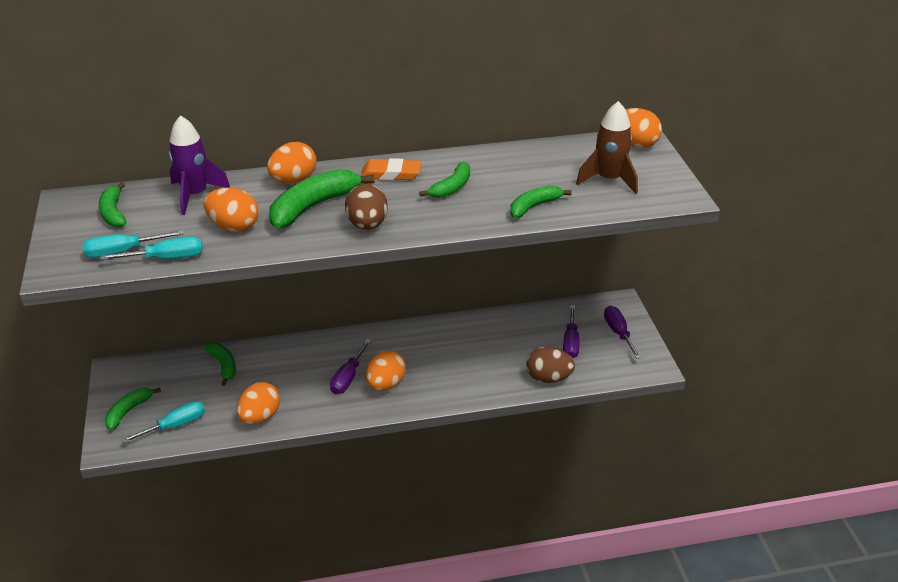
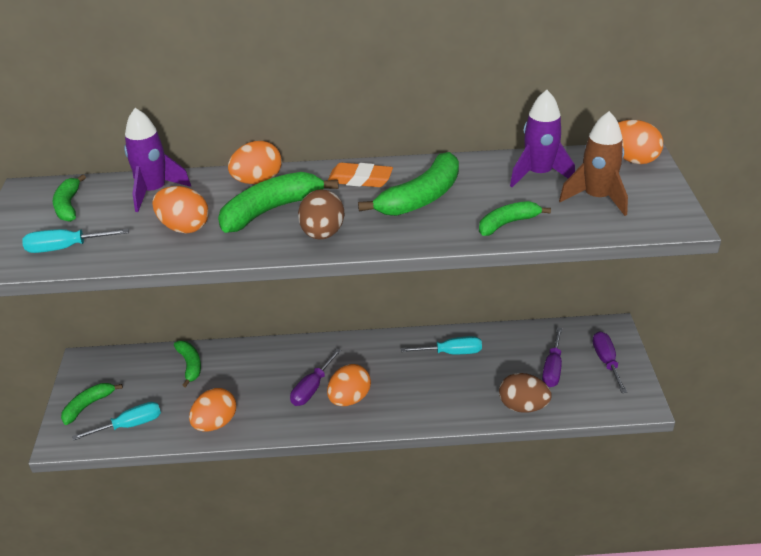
camera: 10 degrees right, 0 degrees up
(167, 258) = (107, 257): turquoise screwdriver -> turquoise screwdriver (451, 353)
(451, 187) = (421, 198): green banana -> green banana, size x1.67
(554, 161) = (539, 174): none -> purple rocket

